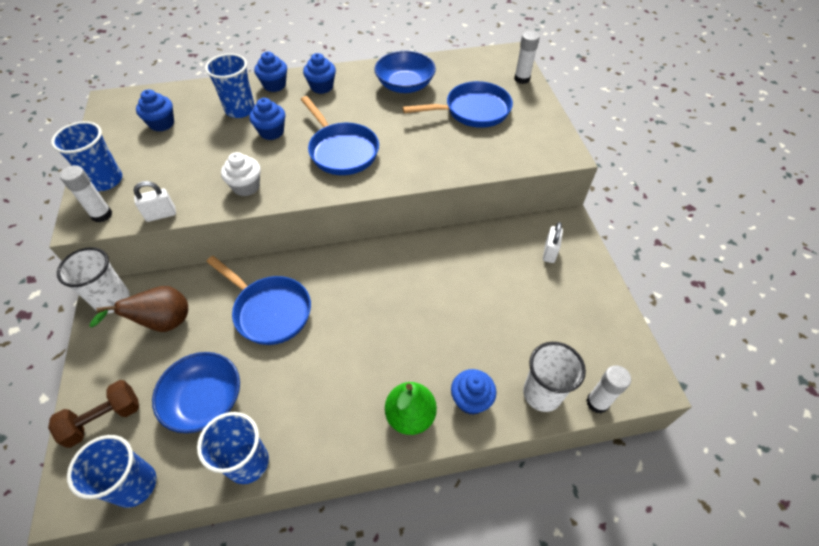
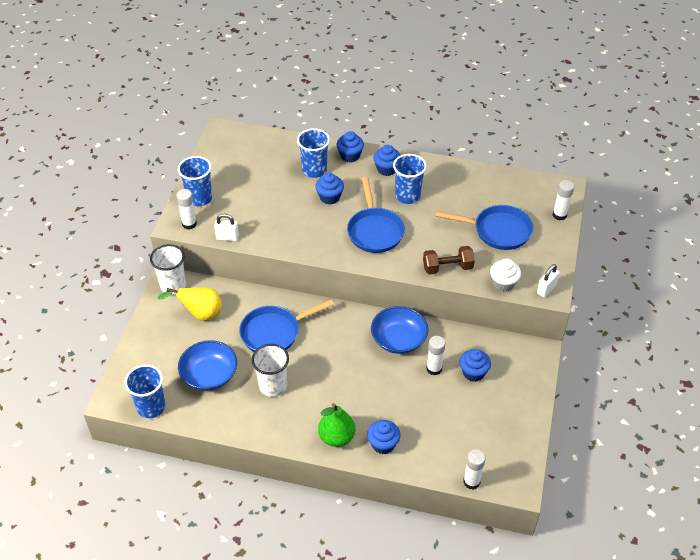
camera: 25 degrees right, 5 degrees down
(104, 419) = (145, 361): brown dumbbell -> brown dumbbell (447, 268)
(162, 124) = (252, 164): blue cupcake -> blue cupcake (473, 373)
(163, 323) = (200, 314): brown pear -> yellow pear
(246, 187) = (293, 236): white cupcake -> white cupcake (503, 283)
(248, 462) = (221, 422): blue cup -> blue cup (407, 196)
(269, 311) = (274, 332): blue pan -> blue pan turned 90 degrees clockwise
(405, 85) = (455, 189): blue bowl -> blue bowl (398, 339)
(476, 282) = (434, 369): none -> white glue stick
(542, 394) = (435, 460): white cup -> white cup (273, 386)
(549, 252) = (506, 368): white padlock -> white padlock (546, 289)

